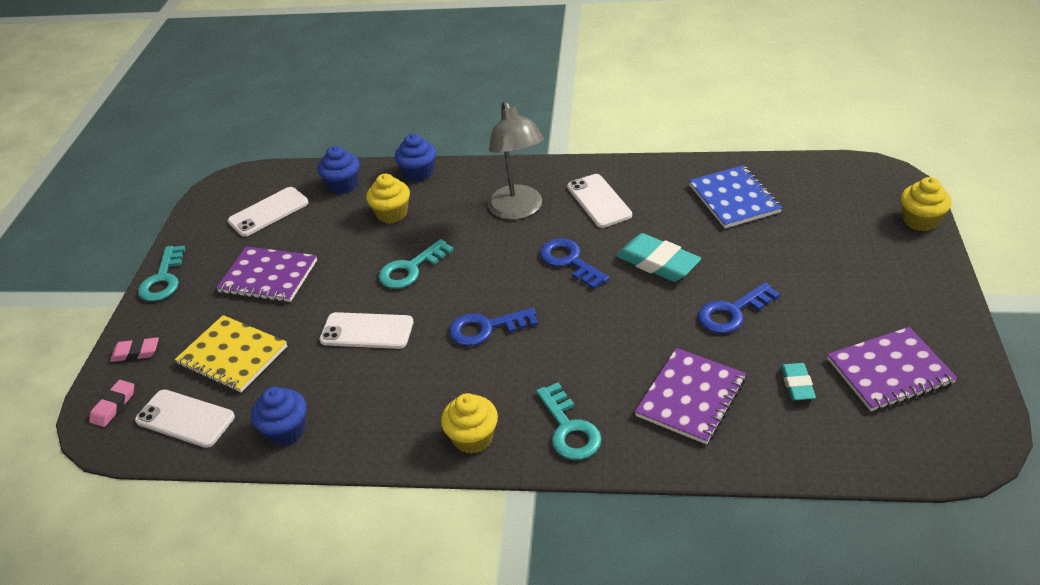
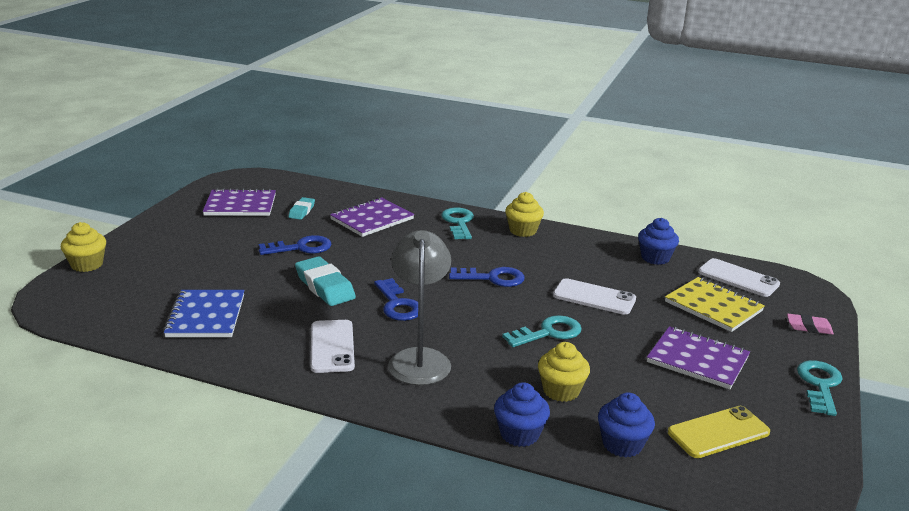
camera: 170 degrees left, 15 degrees down
(114, 406) = (805, 297): pink eraser -> none
(268, 212) = (718, 432): white phone -> yellow phone

